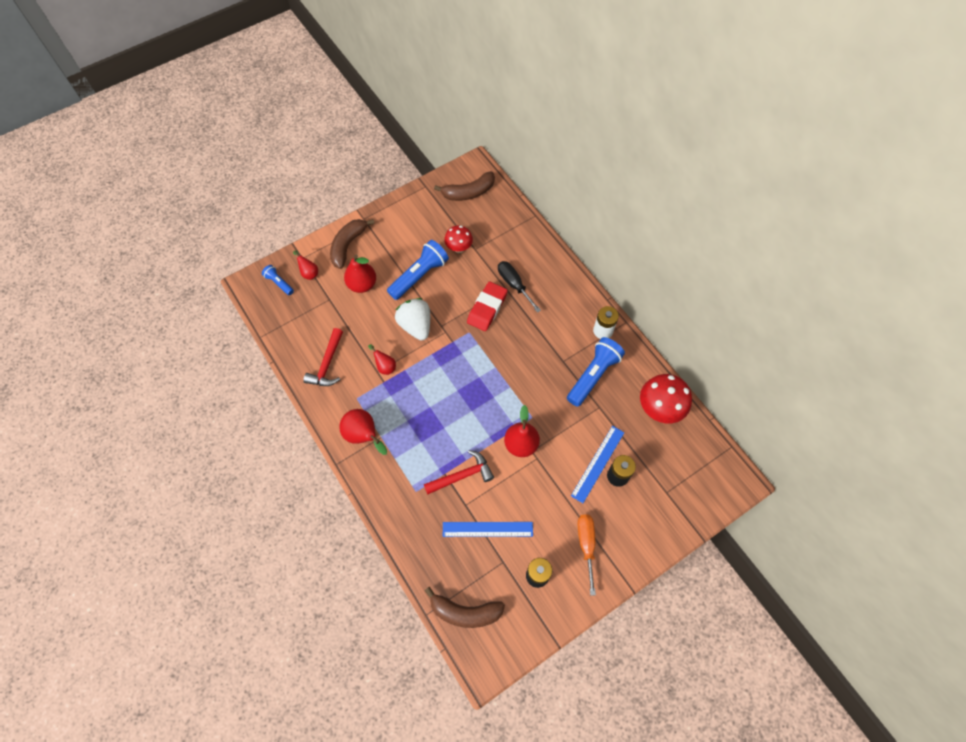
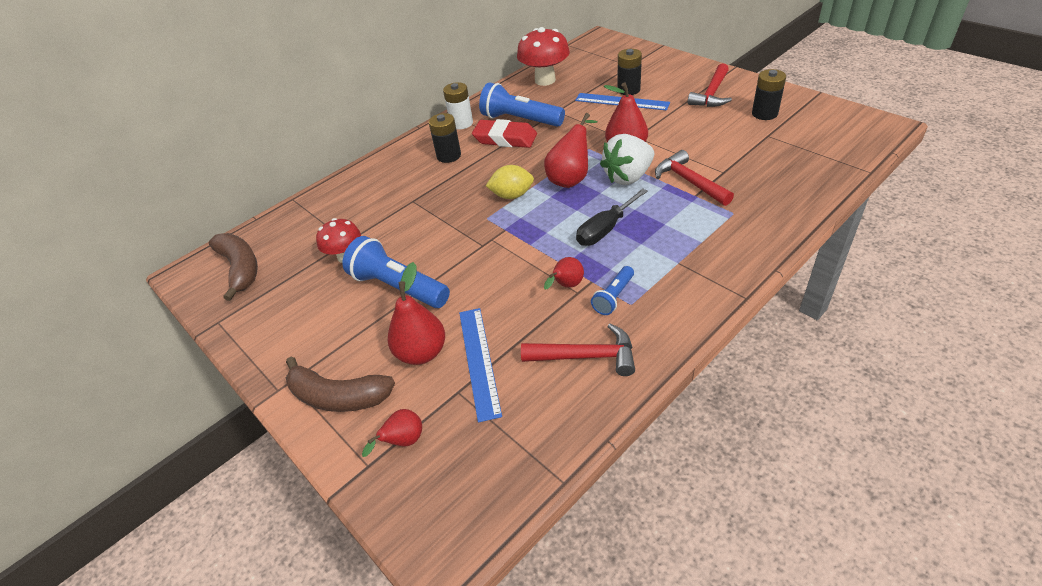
camera: 95 degrees left, 20 degrees down
(279, 283) = (431, 489): blue flashlight -> blue flashlight (613, 297)
(364, 436) = (686, 279): red pear -> red pear (571, 178)
(416, 325) = (488, 270): white strawberry -> white strawberry (628, 177)
(465, 612) = (842, 147): brown banana -> none
(487, 308) = (446, 210): red eraser -> red eraser (505, 138)
(487, 529) = (740, 151): blue ruler -> blue ruler (478, 361)
(489, 352) = (512, 195): none -> yellow lemon
(514, 285) = (406, 195): black screwdriver -> black screwdriver (605, 229)
(556, 316) = (449, 156): none -> black battery
(586, 545) = (711, 94): orange screwdriver -> red hammer

